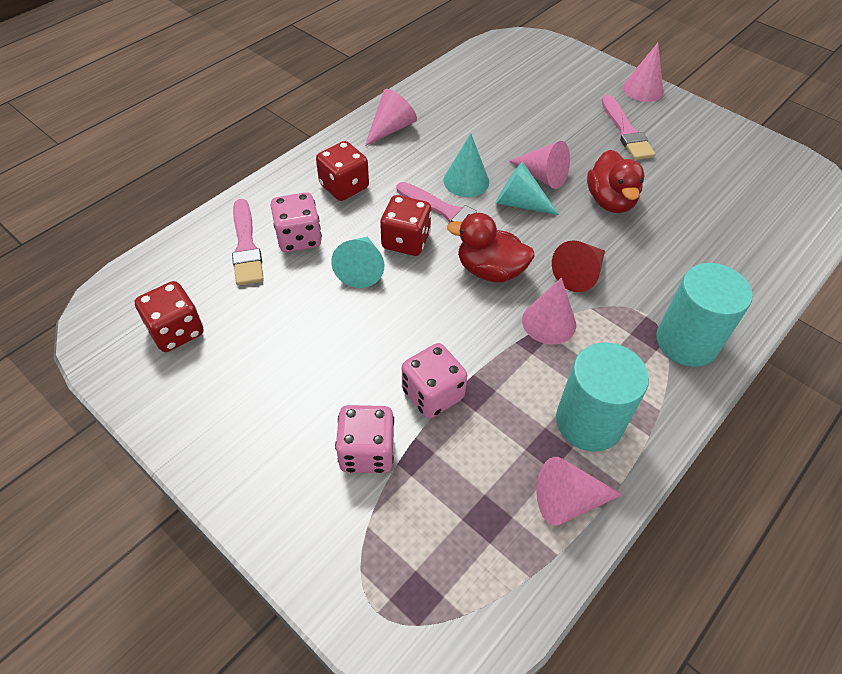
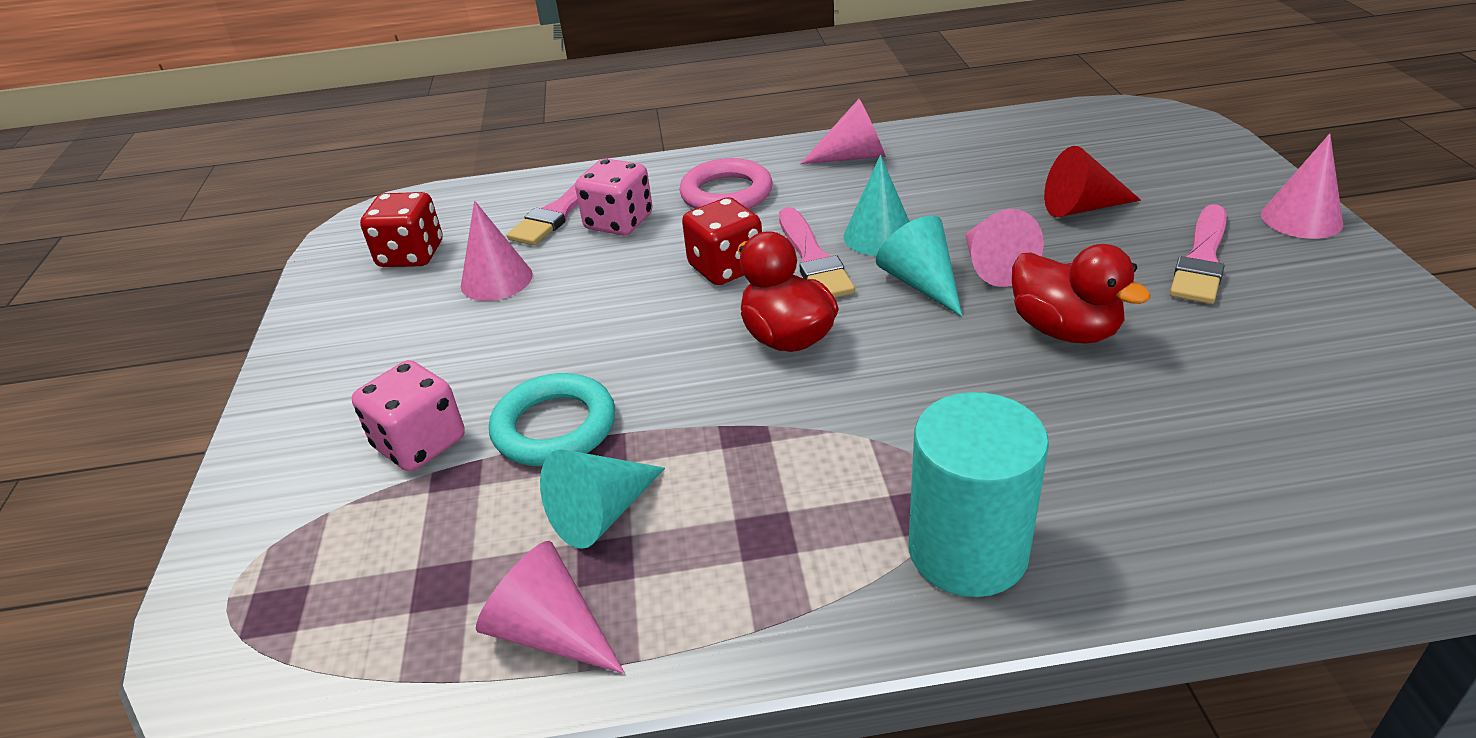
camera: 45 degrees right, 15 degrees down
(344, 186) = (726, 193): red dice -> pink ring
(361, 268) = (643, 274): turquoise cone -> turquoise cone (602, 513)
(432, 394) = (554, 427): pink dice -> turquoise ring
(549, 322) = (789, 425): pink cone -> pink cone (496, 280)
(579, 274) = (904, 392): red cone -> red cone (1082, 208)
(589, 422) = (693, 562): turquoise cylinder -> none
(610, 201) = (1064, 330): red duck -> red duck turned 75 degrees counterclockwise

